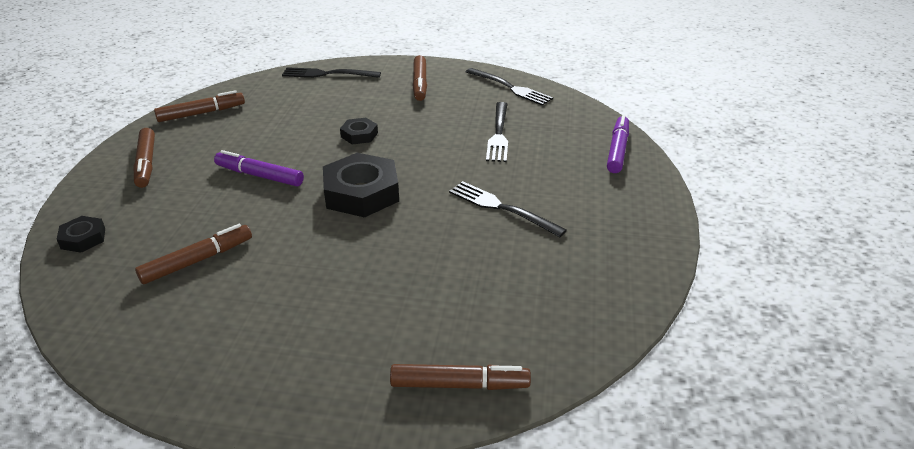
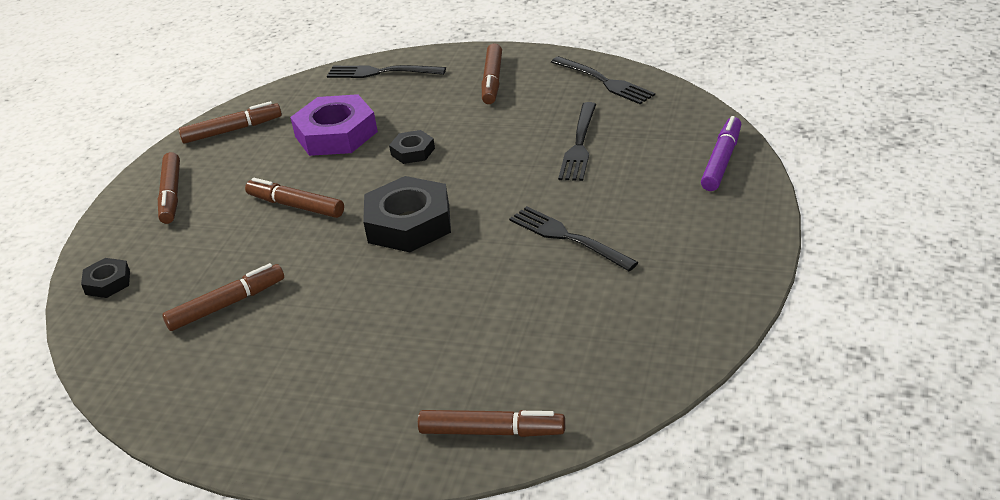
camera: 10 degrees right, 0 degrees up
(259, 175) = (296, 206): purple marker -> brown marker
(292, 119) = (336, 134): none -> purple nut

